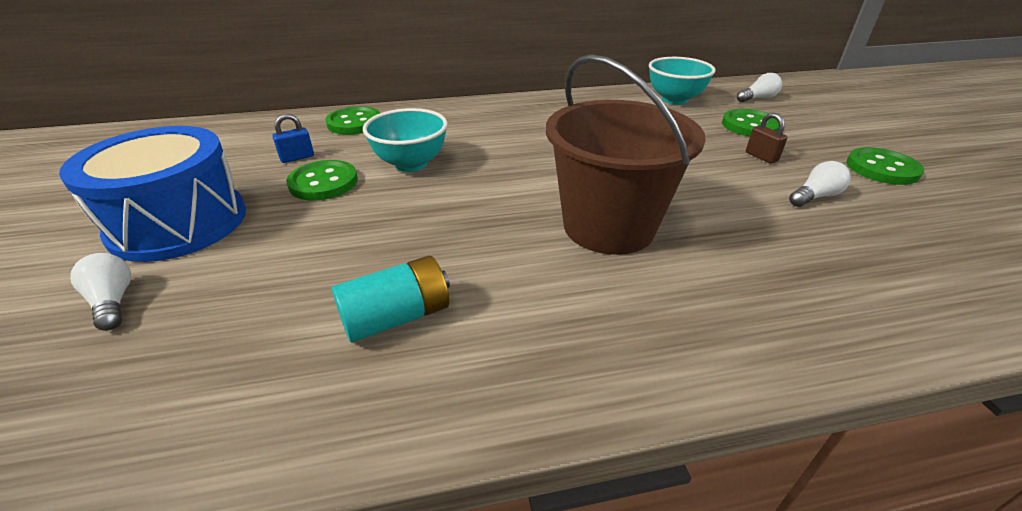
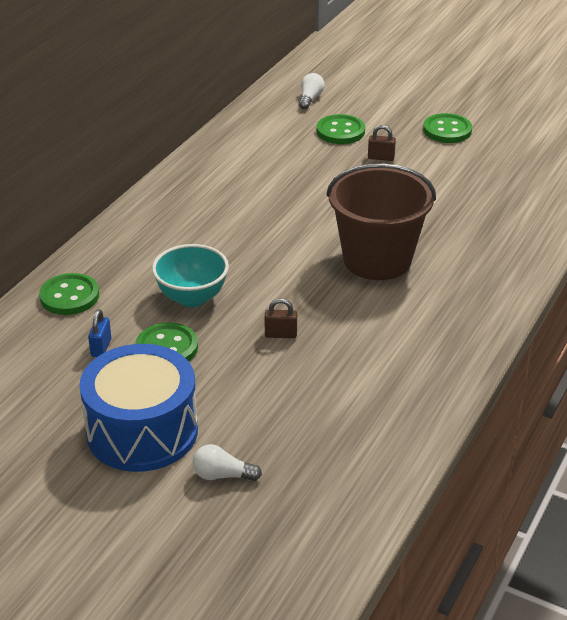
camera: 50 degrees left, 0 degrees up
(397, 317) = (367, 371): turquoise battery -> none
(405, 228) = (281, 334): none -> brown padlock
(674, 100) = (259, 131): turquoise bowl -> none
(815, 197) = (441, 174): white light bulb -> none

